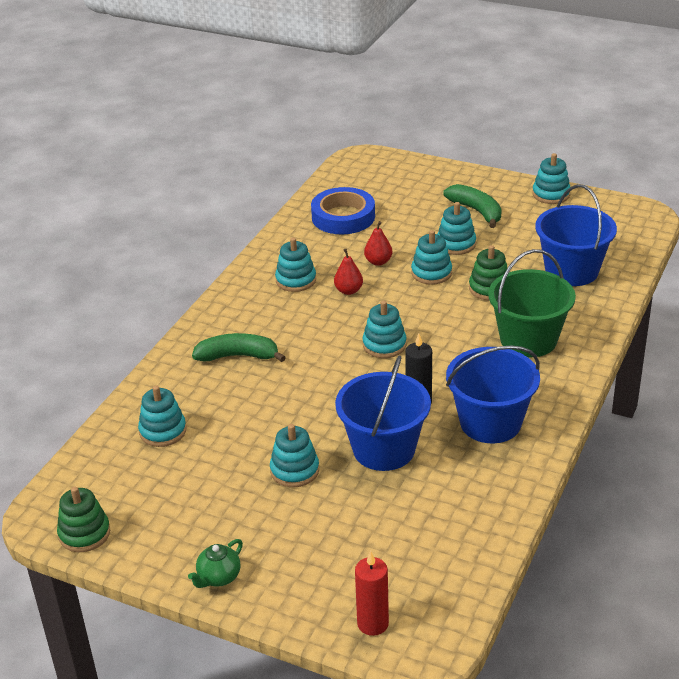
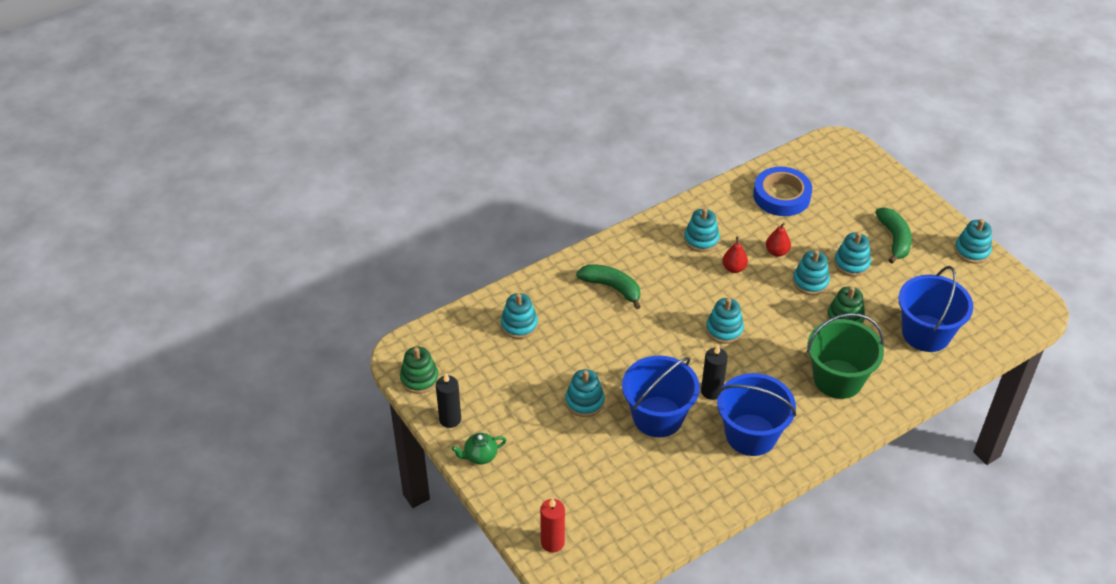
camera: 30 degrees right, 10 degrees up
(153, 557) = (450, 419): none -> black candle

